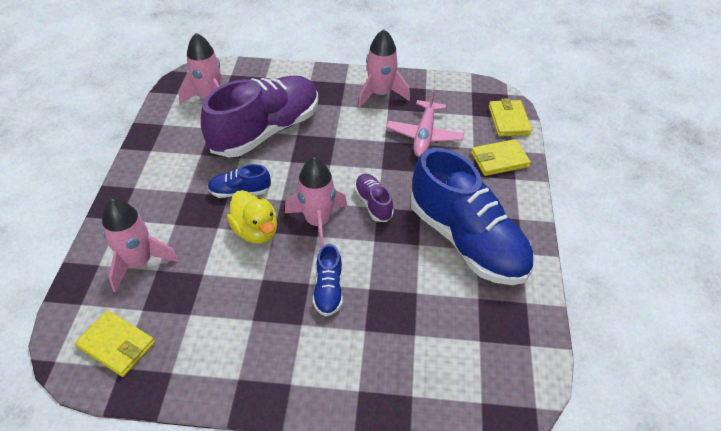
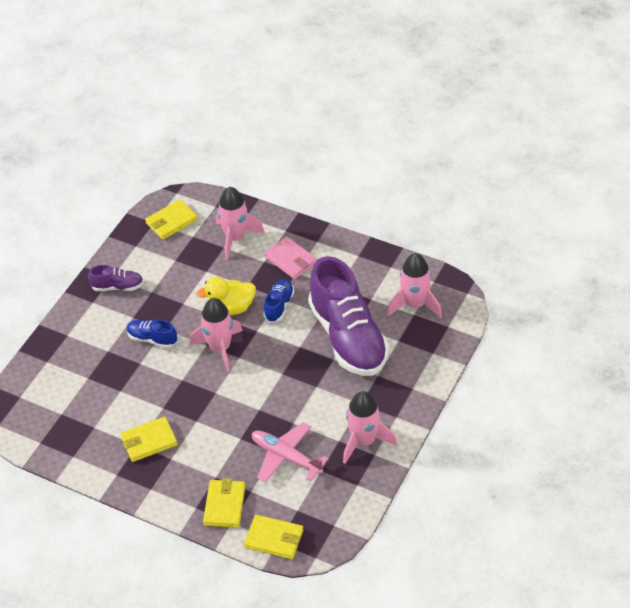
camera: 115 degrees right, 0 degrees up
(168, 201) = (291, 260): none -> pink wallet
(373, 203) = (220, 390): purple shoe -> purple shoe (117, 287)
(467, 240) = (149, 441): blue shoe -> yellow wallet

